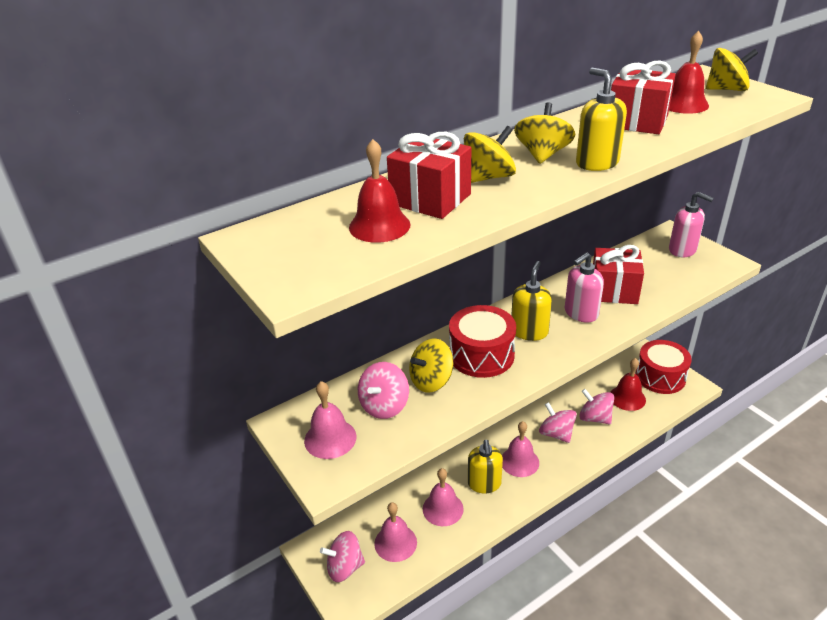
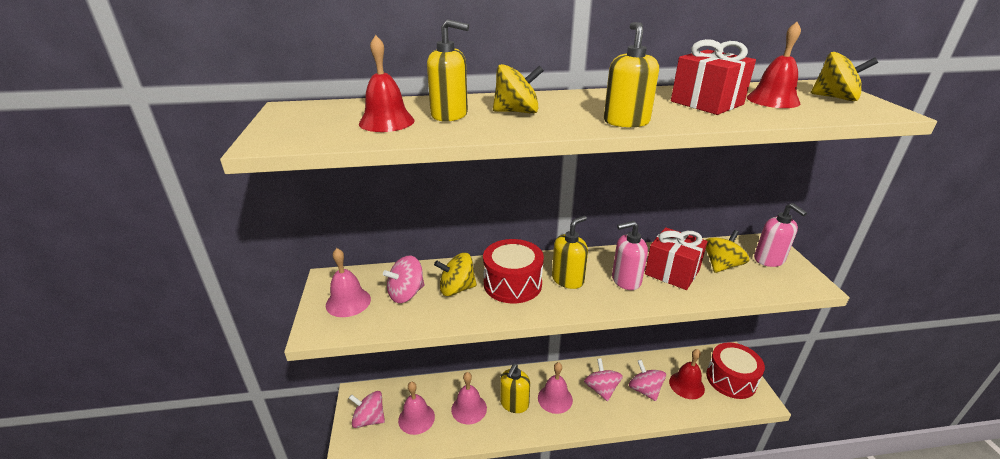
camera: 25 degrees right, 5 degrees down
(430, 199) = (450, 115): red gift -> yellow soap dispenser
(542, 155) = (585, 107): yellow spinning top -> yellow spinning top (721, 265)

